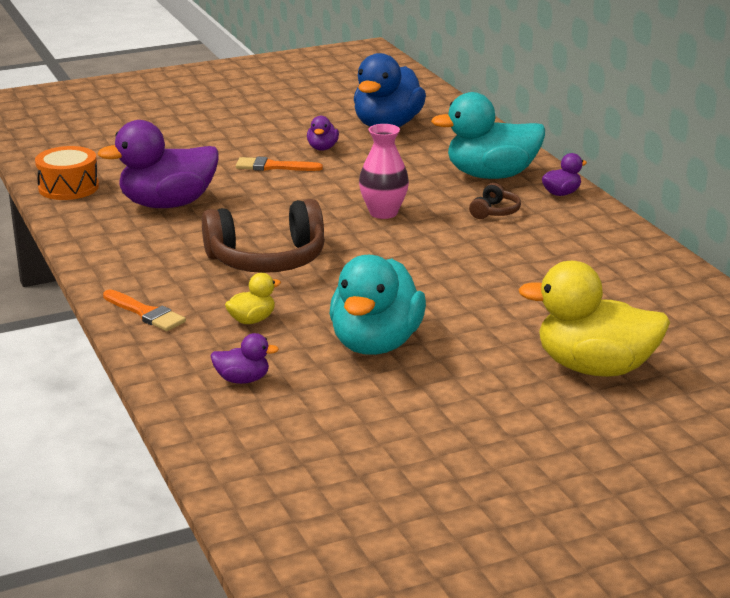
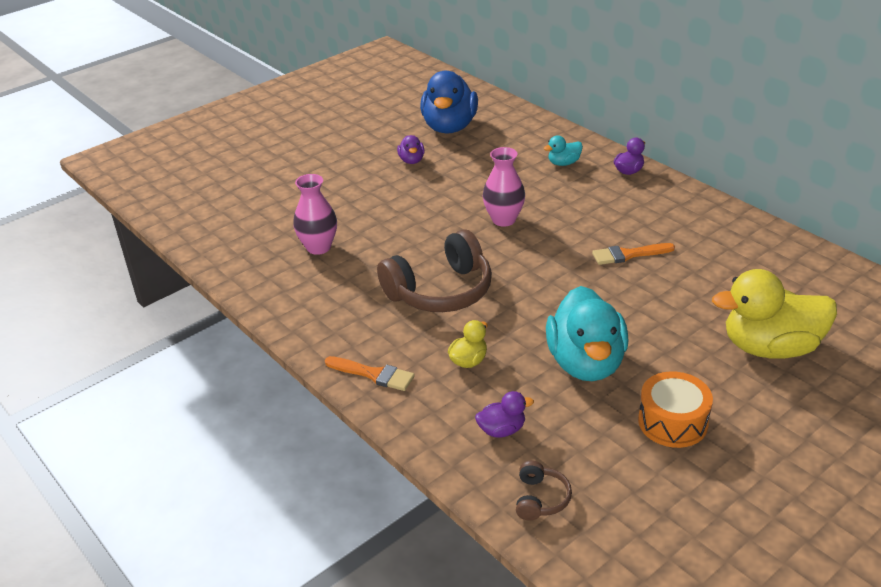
camera: 15 degrees left, 10 degrees up
(68, 187) = (220, 246): orange drum -> orange drum (672, 422)
(167, 204) = (318, 247): purple duck -> pink vase
(273, 166) = (383, 188): orange brush -> orange brush (628, 255)
(491, 175) = (563, 163): turquoise duck -> turquoise duck, size x0.45
(494, 211) = (590, 200): brown headphones -> brown headphones (540, 499)

